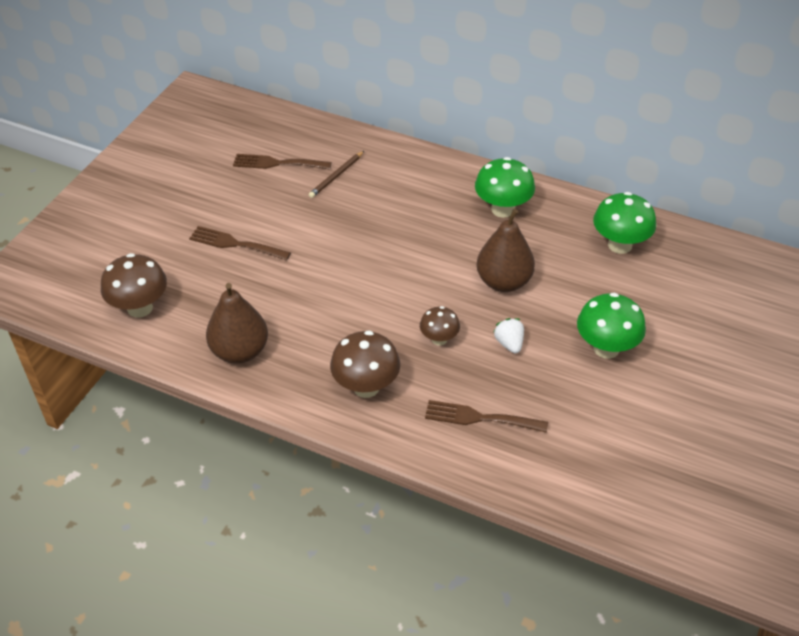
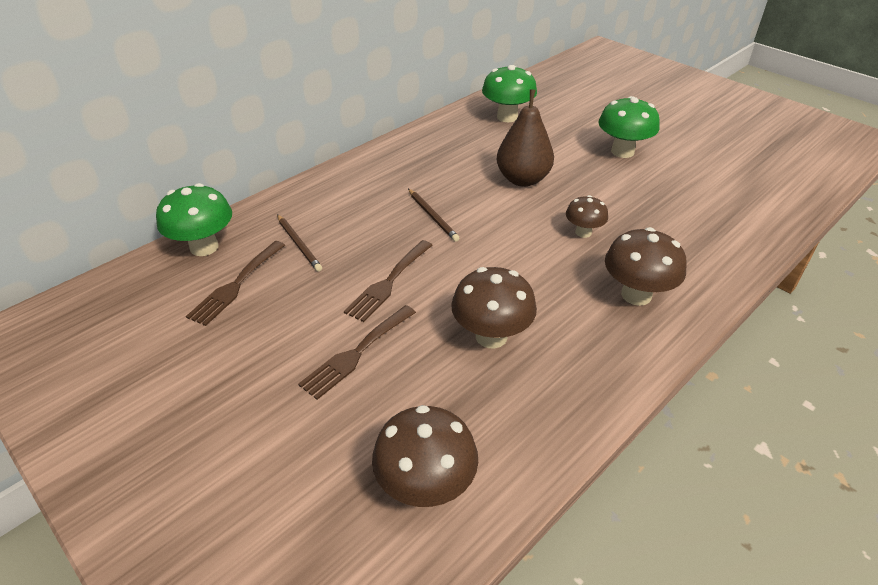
camera: 70 degrees left, 5 degrees down
(240, 351) = (551, 388): brown pear -> none
(279, 308) = (491, 336): none -> brown mushroom
(411, 238) = (432, 216): none -> brown pencil
(480, 418) = (691, 233): brown fork -> brown fork (388, 283)
(502, 209) = (427, 157): green mushroom -> green mushroom (204, 247)
(509, 343) = (602, 195): white strawberry -> none

